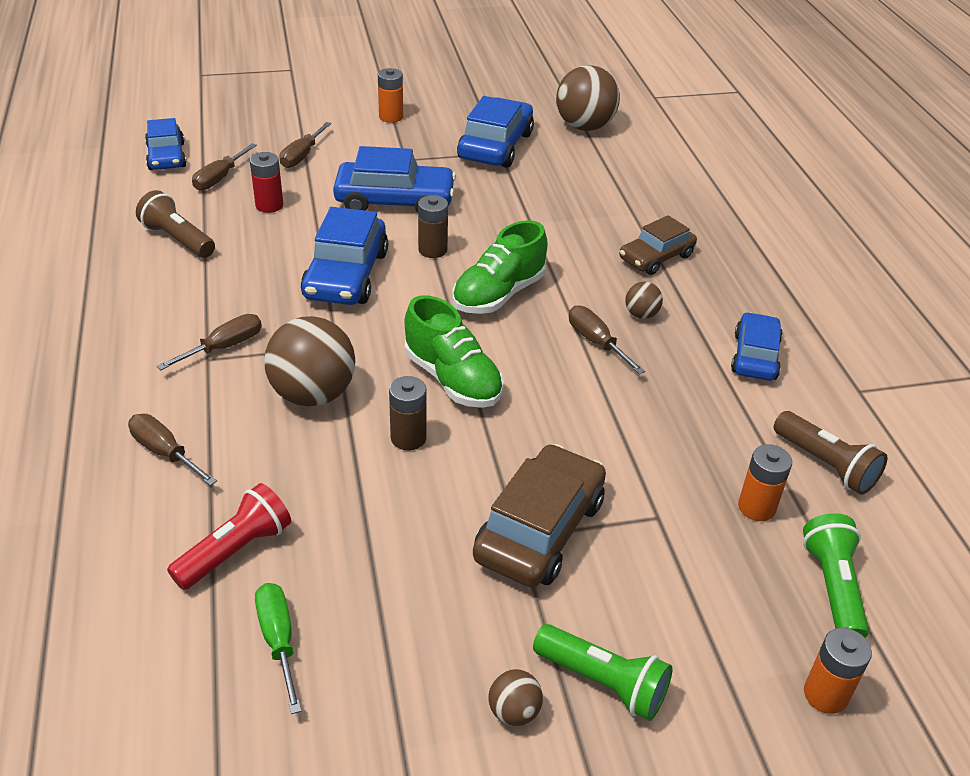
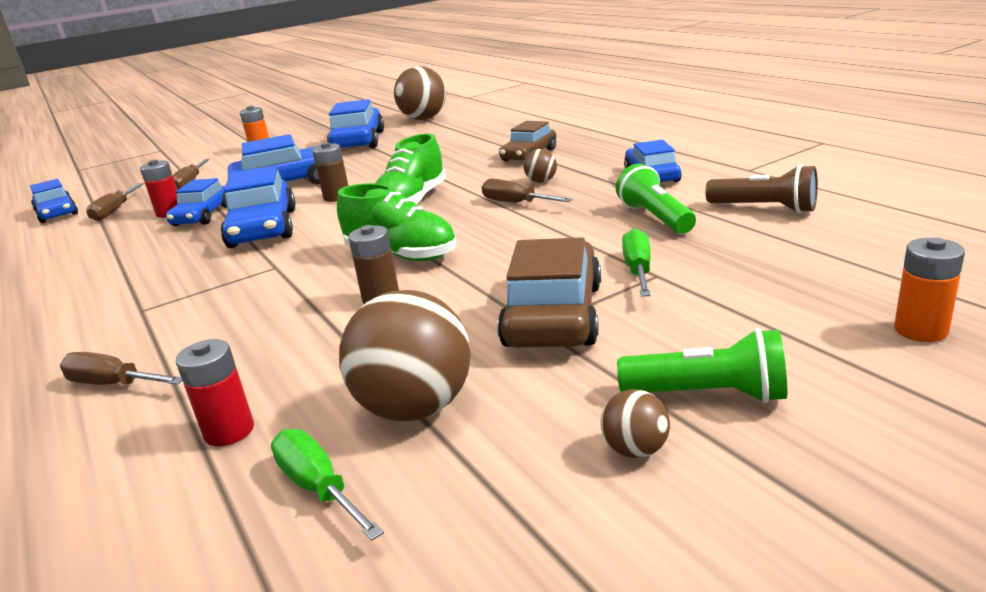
camera: 15 degrees left, 15 degrees down
(178, 239) = (83, 251): brown flashlight -> none
(224, 347) = (156, 298): brown screwdriver -> none
(235, 550) = (229, 431): red flashlight -> red battery
(298, 226) = (203, 216): none -> blue car
(313, 394) = (266, 300): brown ball -> brown ball (415, 408)
(647, 502) = (638, 270): none -> green screwdriver
(756, 507) = (735, 245): orange battery -> none
(832, 587) = (848, 267): green flashlight -> green flashlight (655, 218)

